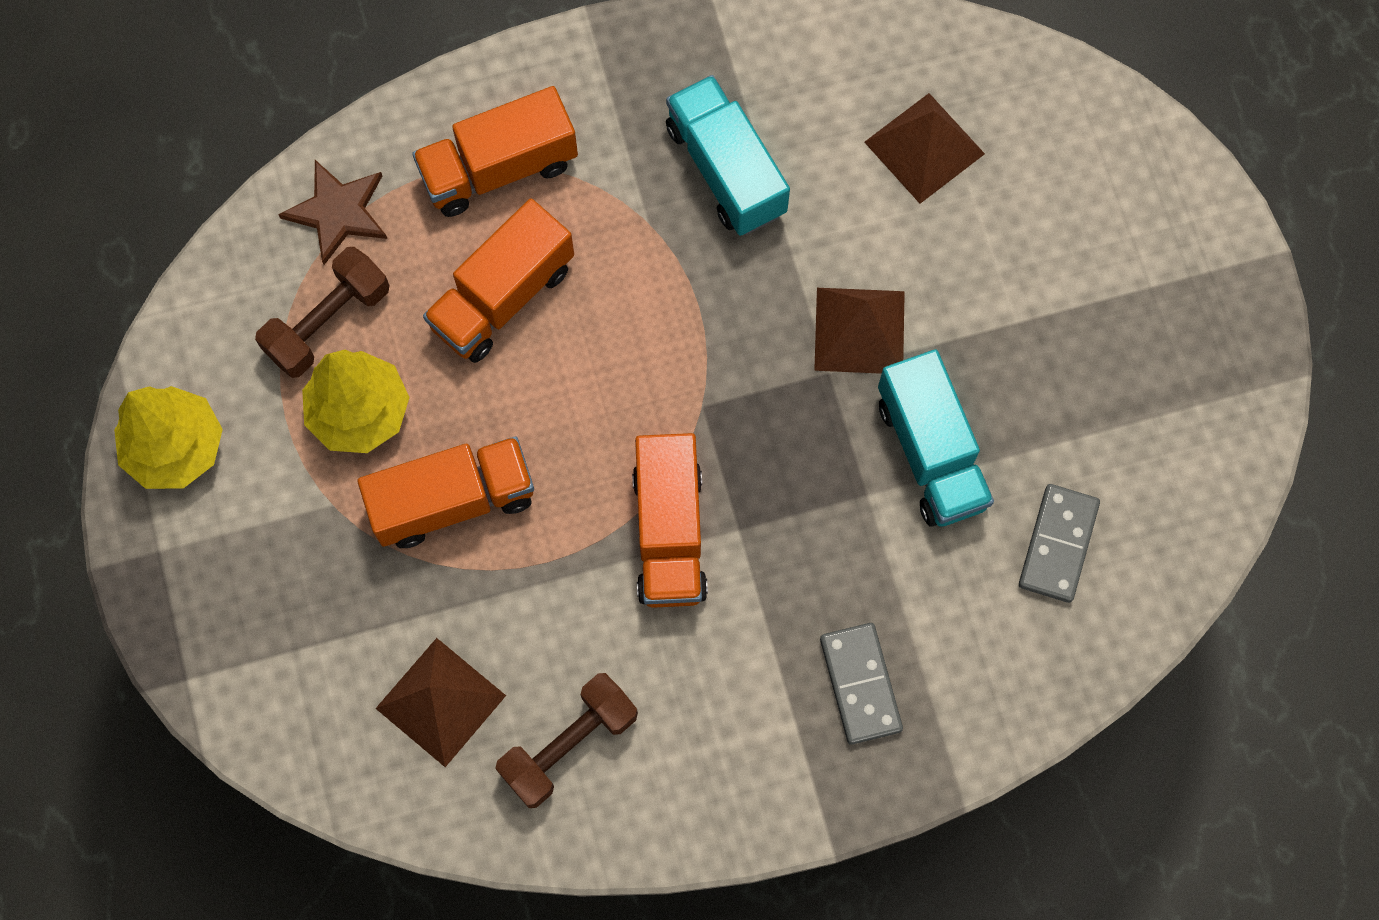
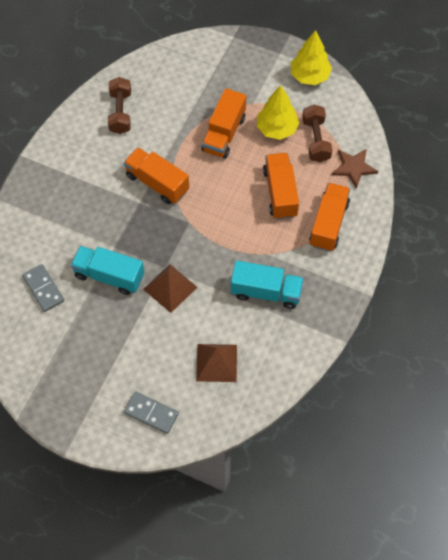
camera: 130 degrees right, 10 degrees down
(440, 702) = (165, 90): brown pyramid -> none
(860, 684) = (59, 199): grey domino -> grey domino (151, 413)

